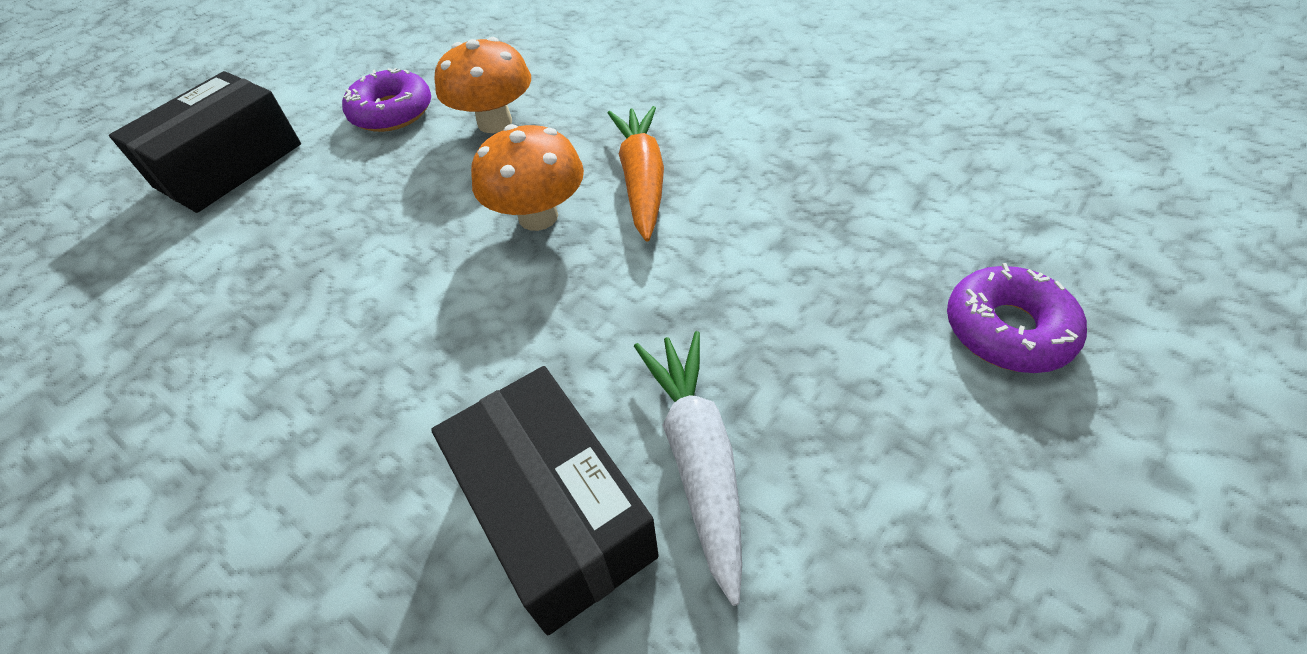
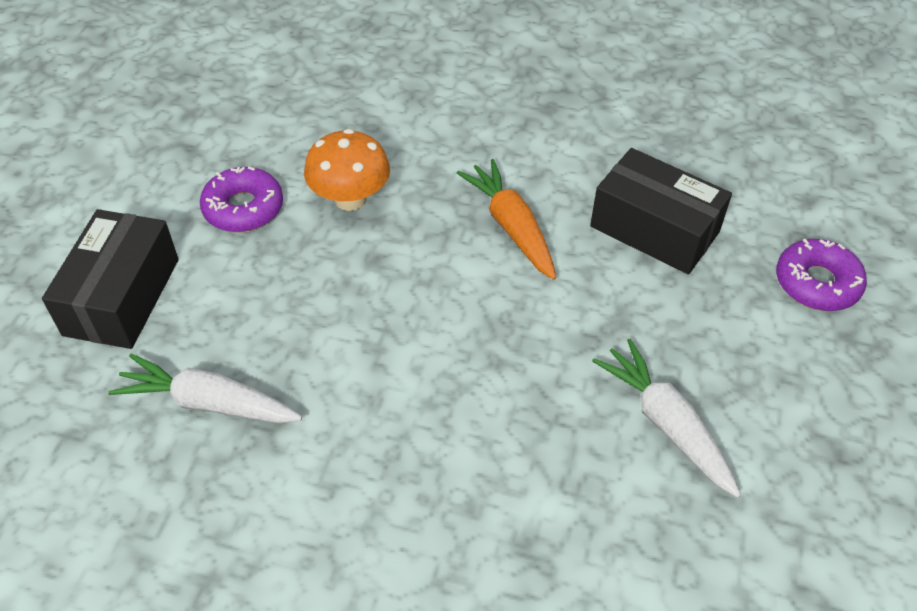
camera: 25 degrees left, 0 degrees up
(218, 282) = (208, 403): none -> white carrot
(538, 216) = (446, 278): orange mushroom -> none
(554, 513) = (595, 486): black box -> black box (654, 229)

